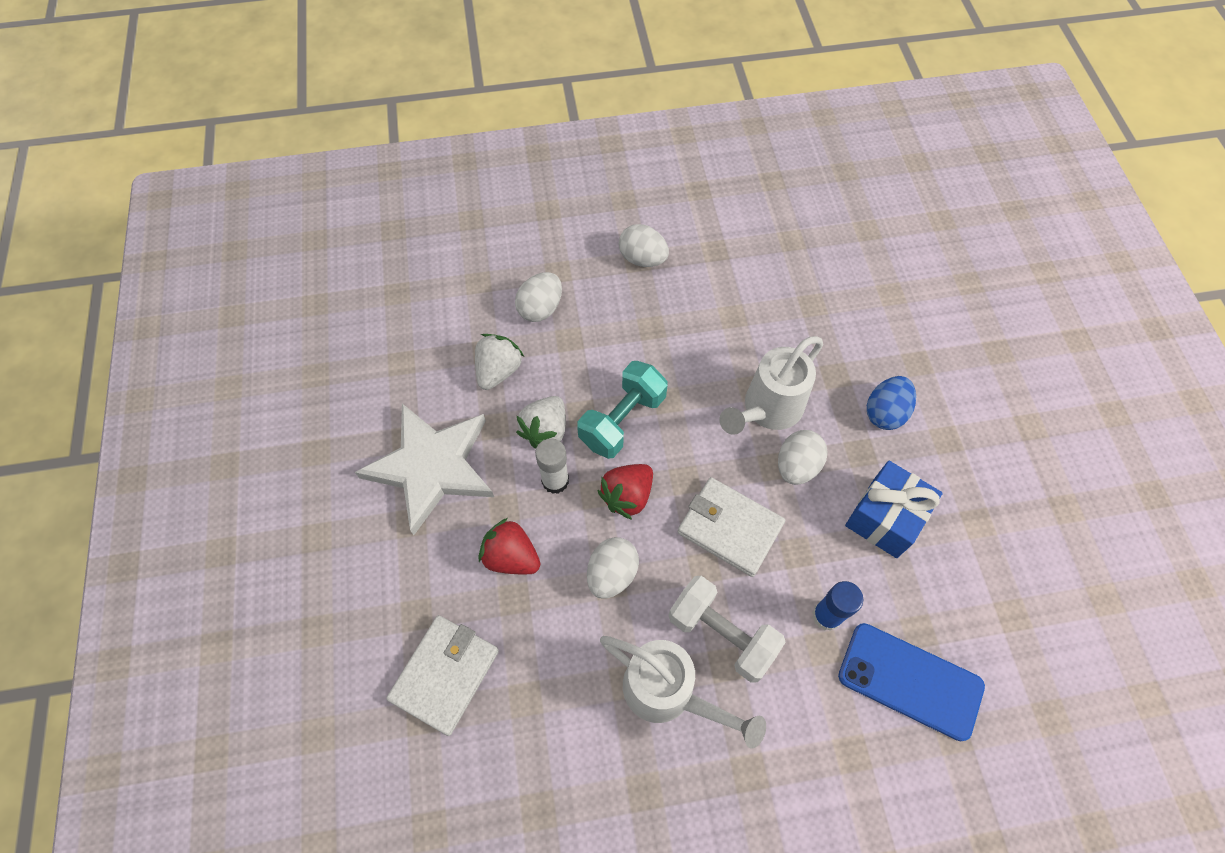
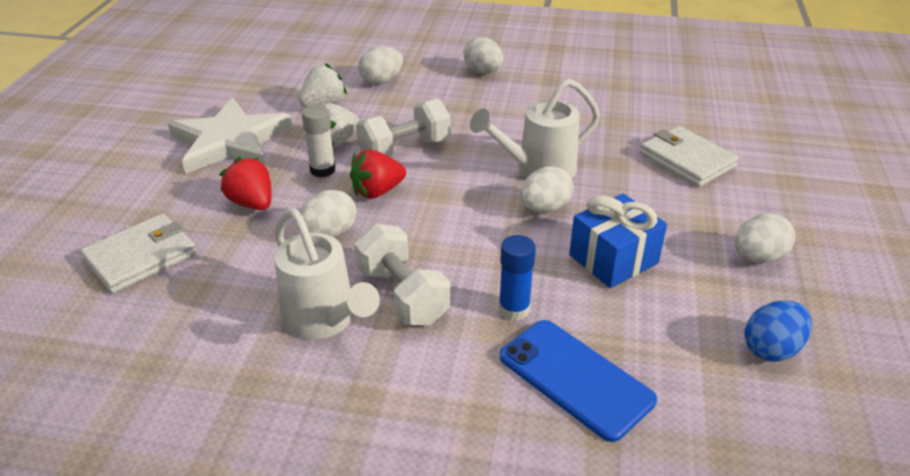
camera: 20 degrees right, 25 degrees down
(622, 420) = (404, 149): turquoise dumbbell -> white dumbbell
(729, 528) = (456, 231): white wallet -> white wallet (686, 160)
(885, 412) = (651, 194): blue egg -> blue egg (771, 349)
(1004, 471) = (758, 257): none -> white egg

